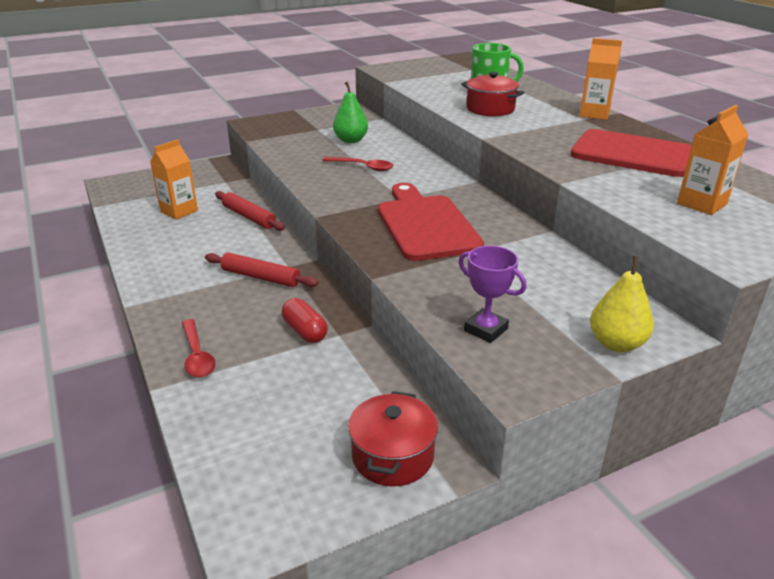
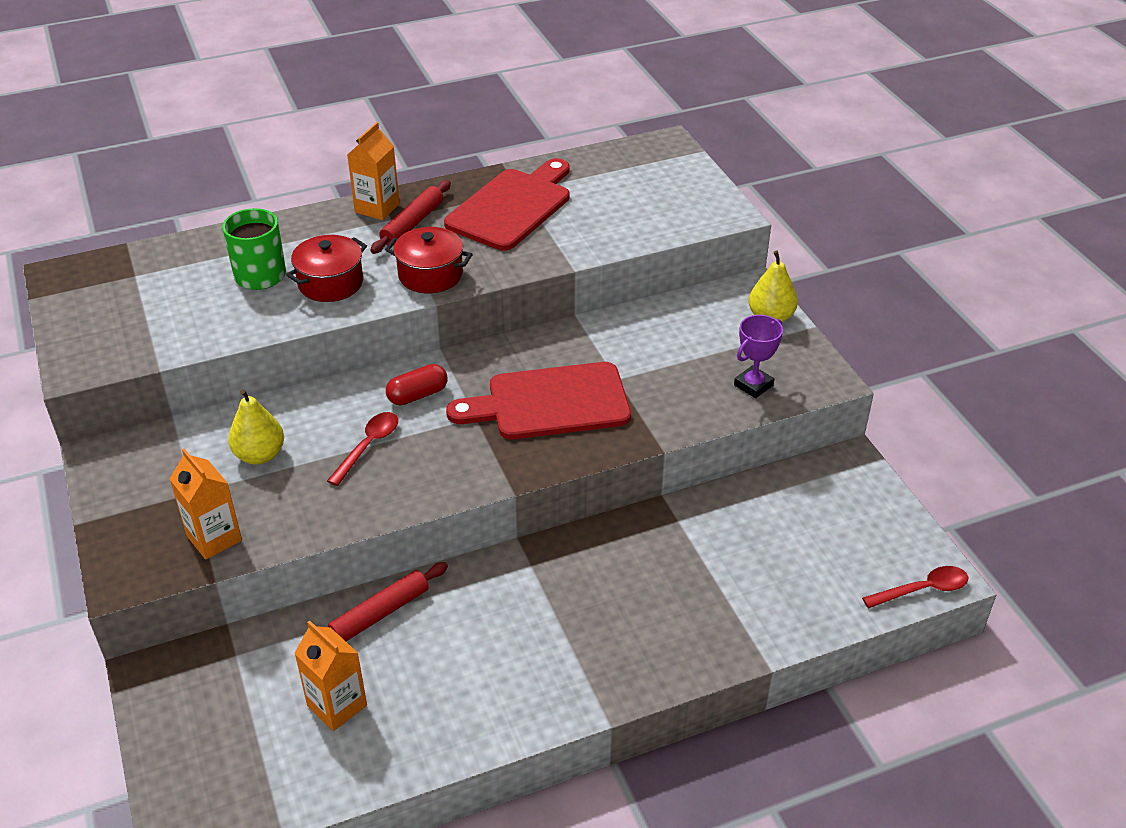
camera: 85 degrees left, 10 degrees up
(197, 355) = (714, 637): red spoon -> red spoon (922, 590)
(261, 277) = (554, 591): red rolling pin -> red rolling pin (412, 223)
(305, 331) = (671, 547): red capsule -> red capsule (417, 395)
(351, 140) = (260, 455): green pear -> yellow pear
(392, 456) = (847, 490): red pot -> red pot (430, 275)
(701, 204) = (631, 202): orange carton -> orange carton (214, 538)

